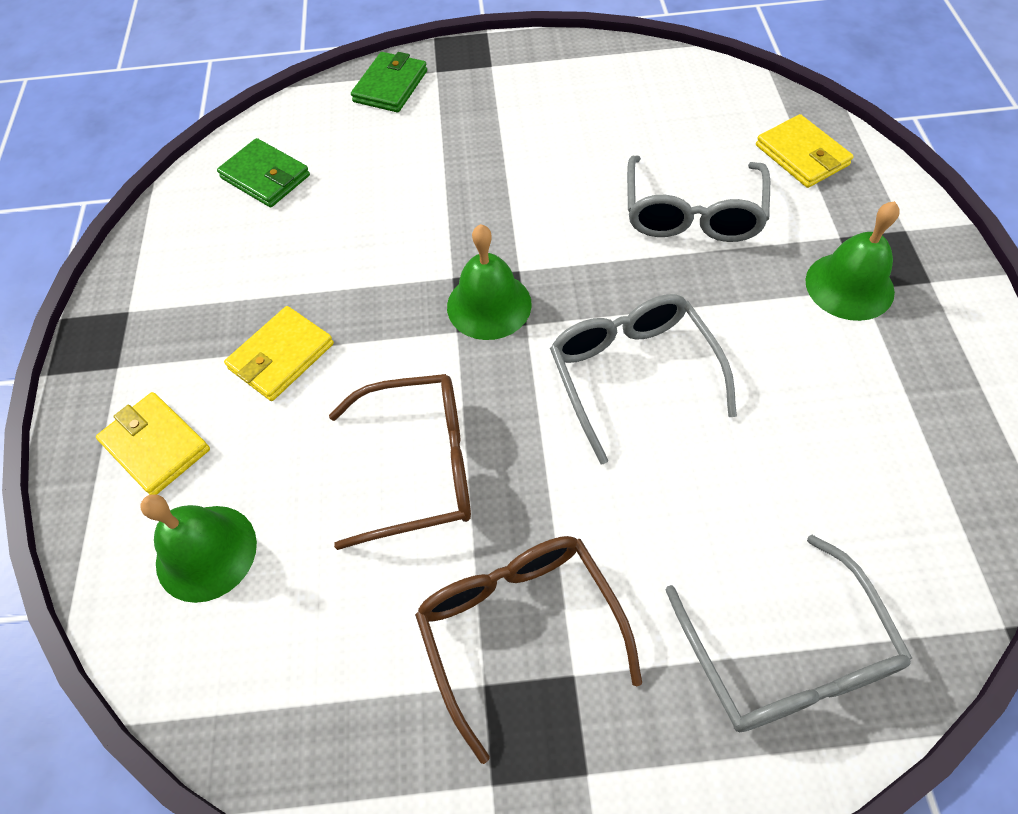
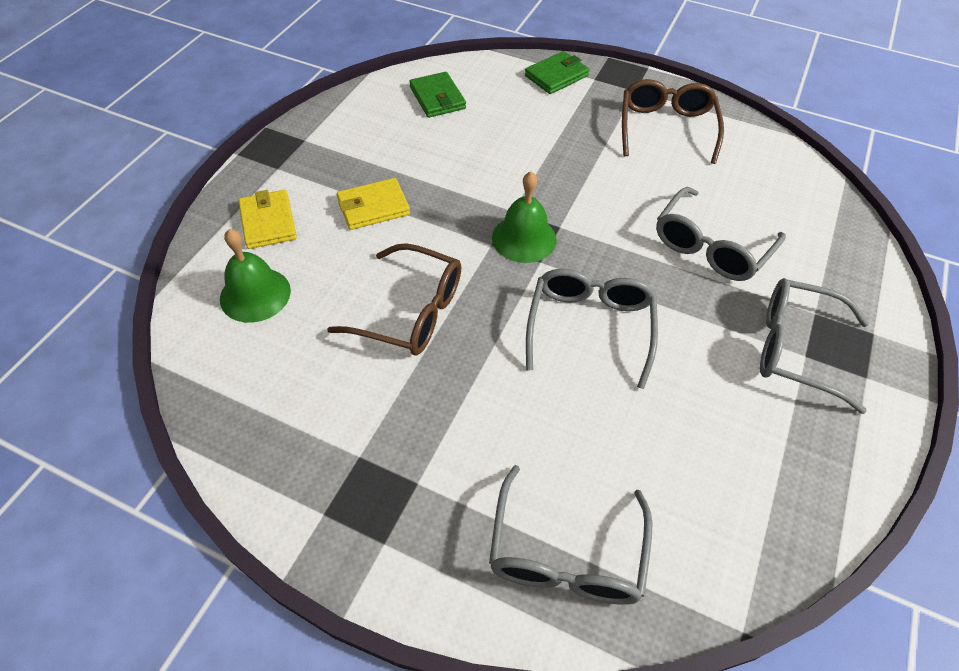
camera: 25 degrees right, 5 degrees down
(520, 630) = (403, 438): brown glasses -> brown glasses (666, 128)
(801, 155) = (827, 245): yellow wallet -> none
(849, 286) = (797, 349): green bell -> grey glasses

